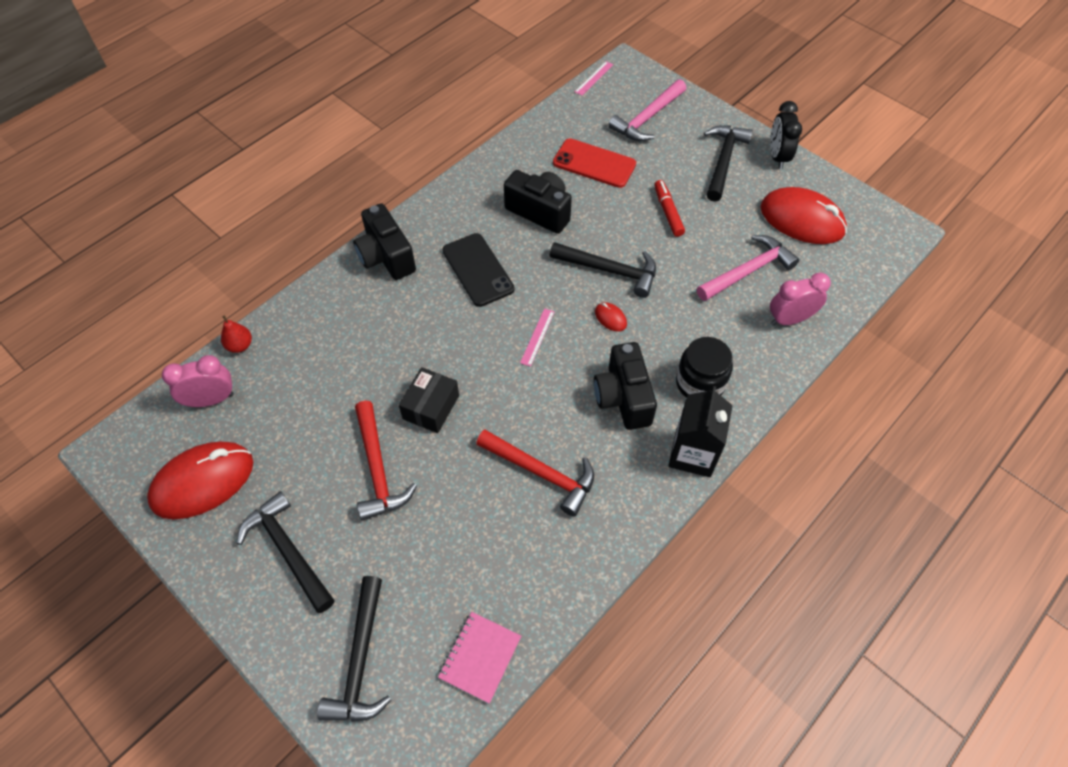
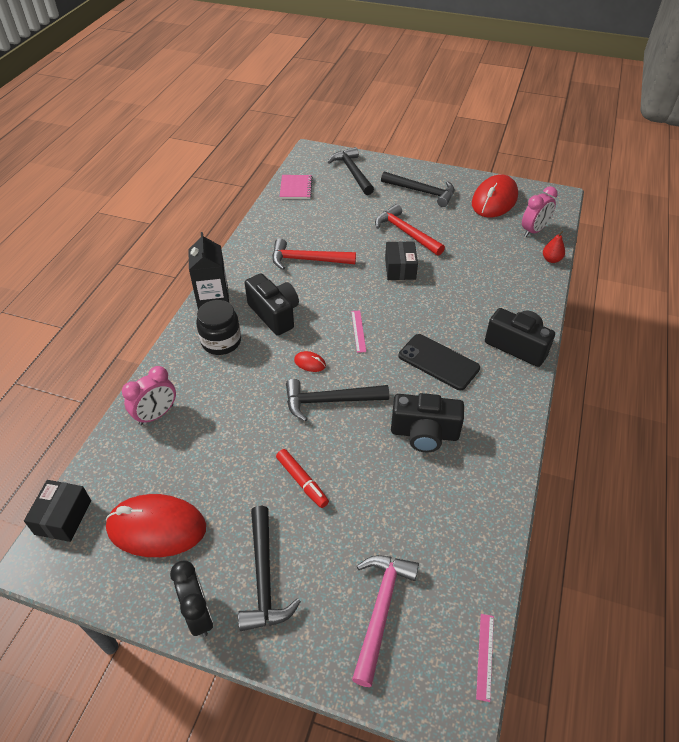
camera: 155 degrees right, 10 degrees down
(594, 163) = (406, 511): red phone -> none
(748, 271) = (203, 446): pink hammer -> none
(884, 255) = (63, 517): none -> black box

